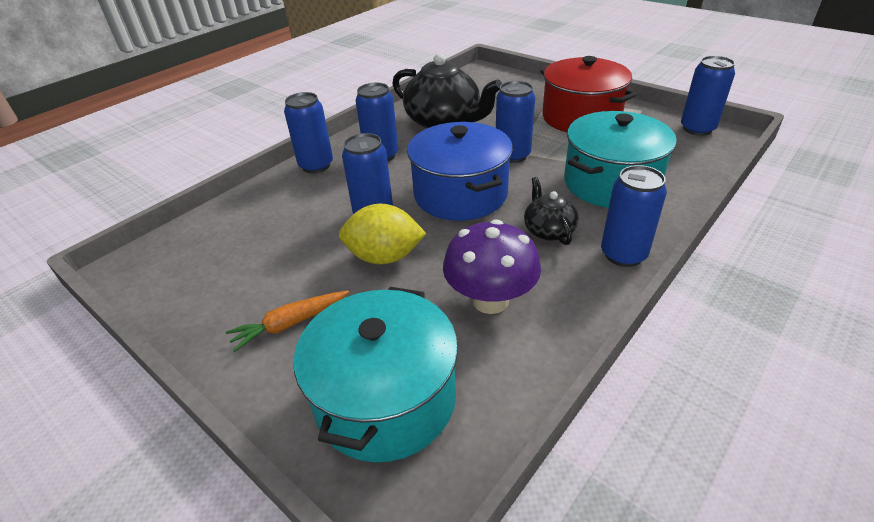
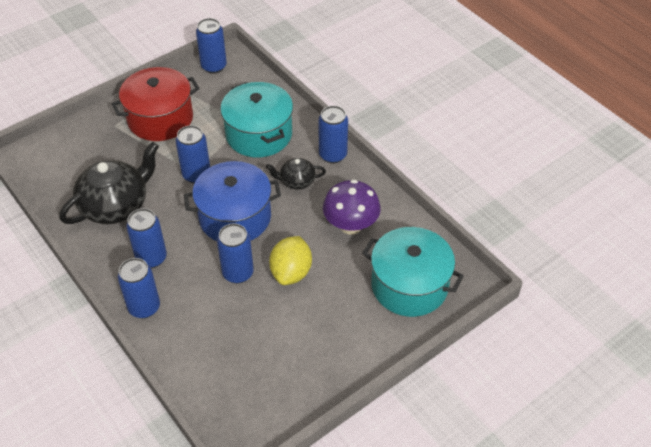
camera: 80 degrees left, 10 degrees up
(290, 324) = (340, 329): orange carrot -> none

